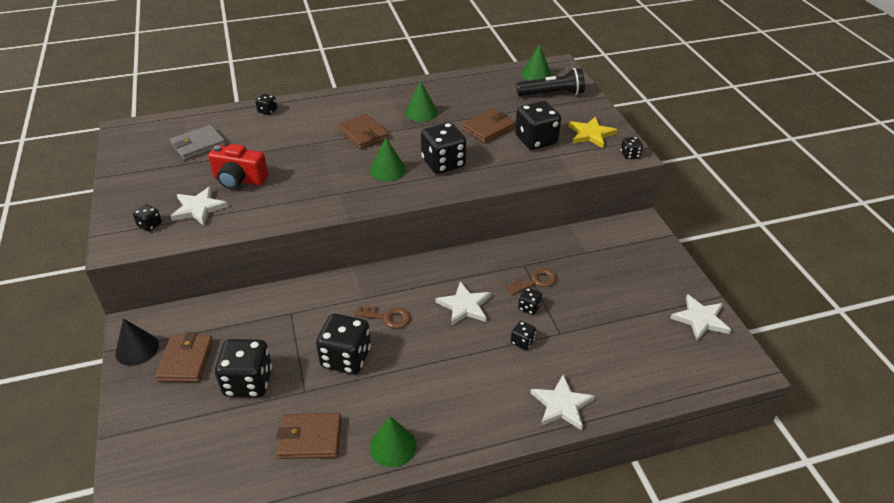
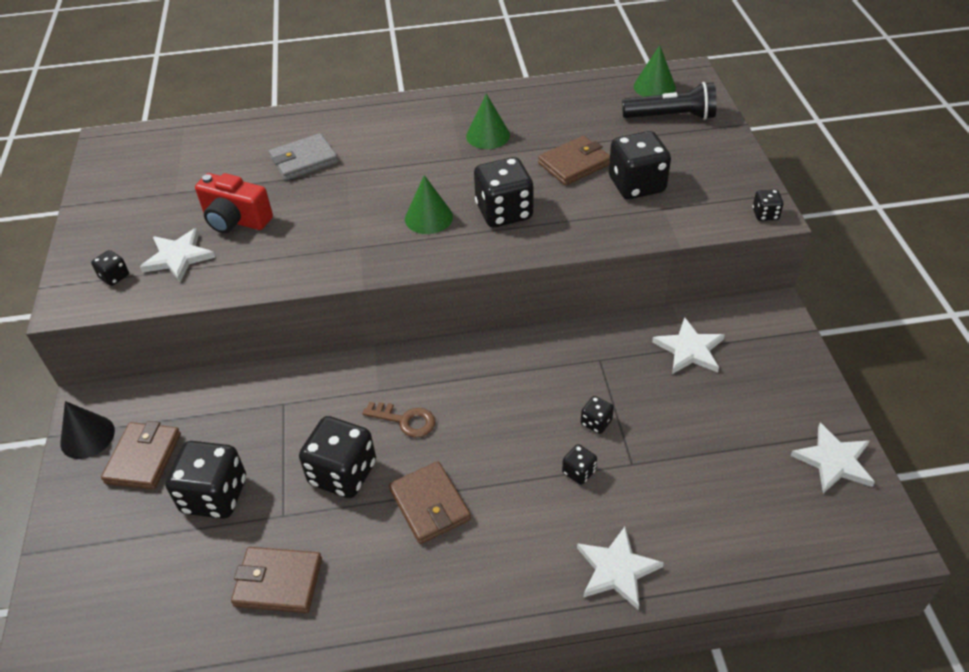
camera: 10 degrees right, 5 degrees up
(198, 145) = (194, 168): grey wallet -> grey wallet (304, 160)
(267, 111) = (288, 124): black dice -> none
(363, 134) = (406, 163): brown wallet -> brown wallet (430, 505)
(393, 446) = (382, 605): green cone -> none
(464, 306) = (510, 413): white star -> white star (689, 349)
(535, 281) = (611, 385): brown key -> none
(591, 134) = (715, 180): yellow star -> none

